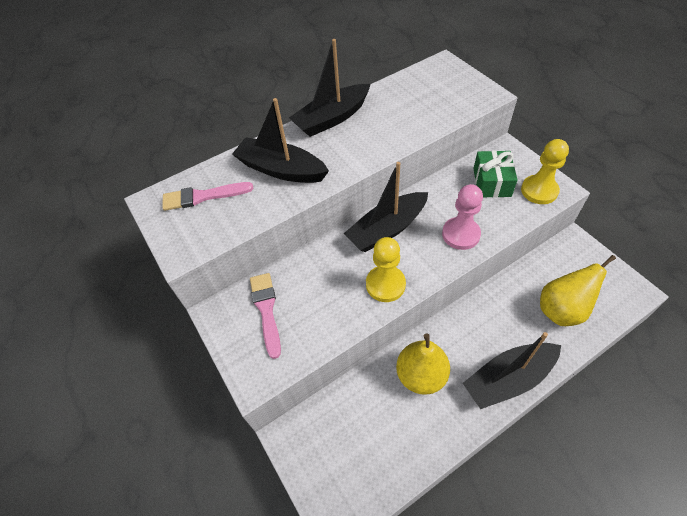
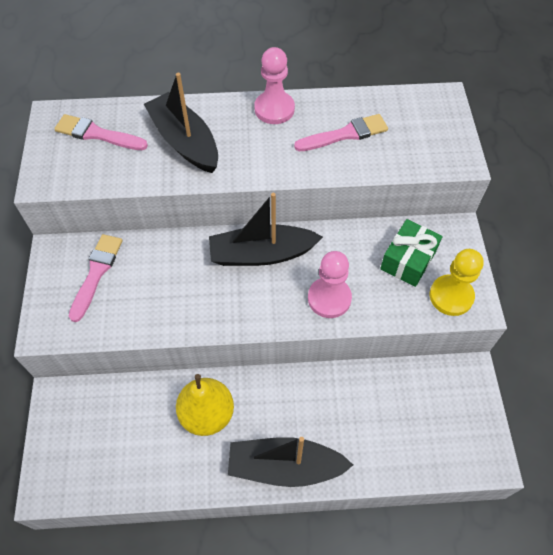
camera: 25 degrees right, 5 degrees up
(332, 118) = (274, 109): black boat -> pink pawn
(385, 284) = (217, 308): yellow pawn -> none
(397, 112) = (345, 134): none -> pink brush
(562, 310) = (394, 433): yellow pear -> none

